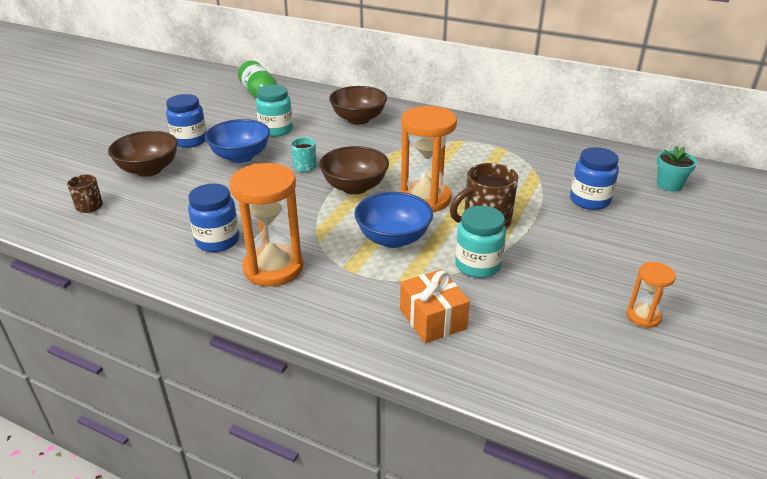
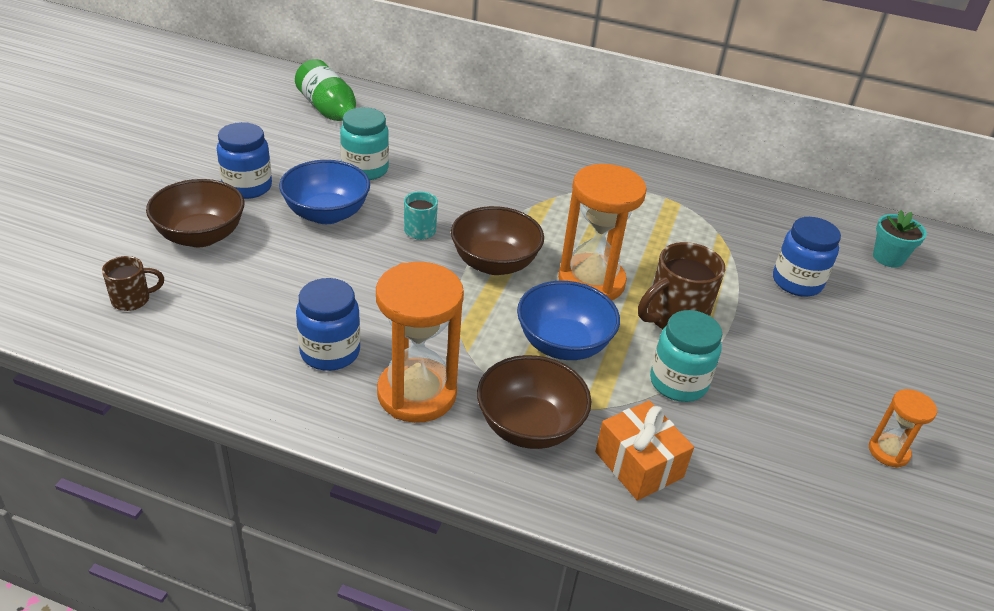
camera: 10 degrees left, 5 degrees up
(89, 207) = (132, 300): brown mug -> brown mug turned 75 degrees counterclockwise
(358, 119) = (474, 152): brown bowl -> brown bowl (529, 426)

